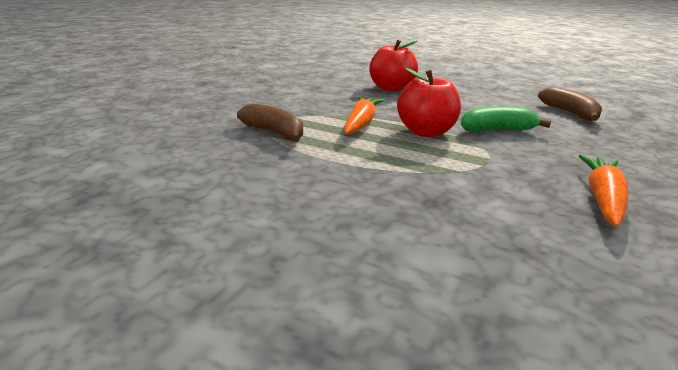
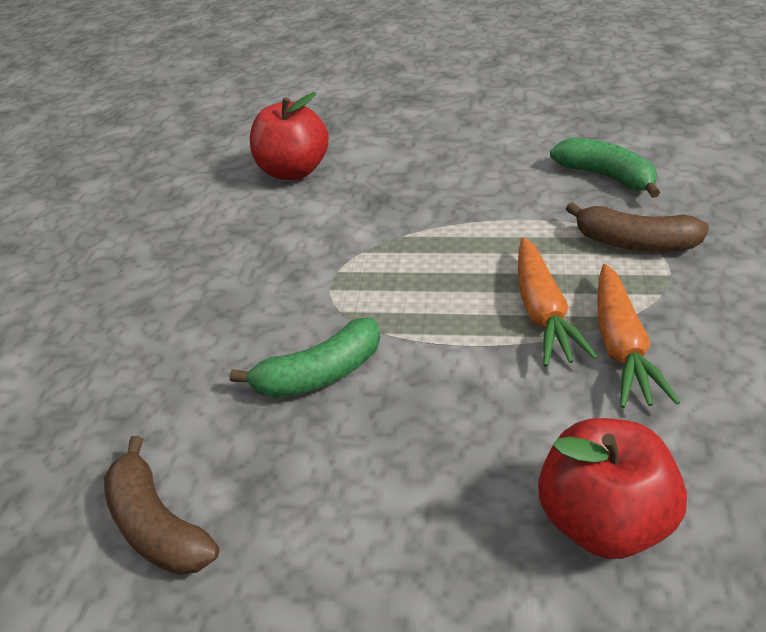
camera: 165 degrees right, 15 degrees up
(229, 165) = (606, 176): none -> green banana
(426, 132) = (431, 323): red apple -> red apple (294, 171)
(603, 198) = (212, 256): orange carrot -> orange carrot (621, 347)

